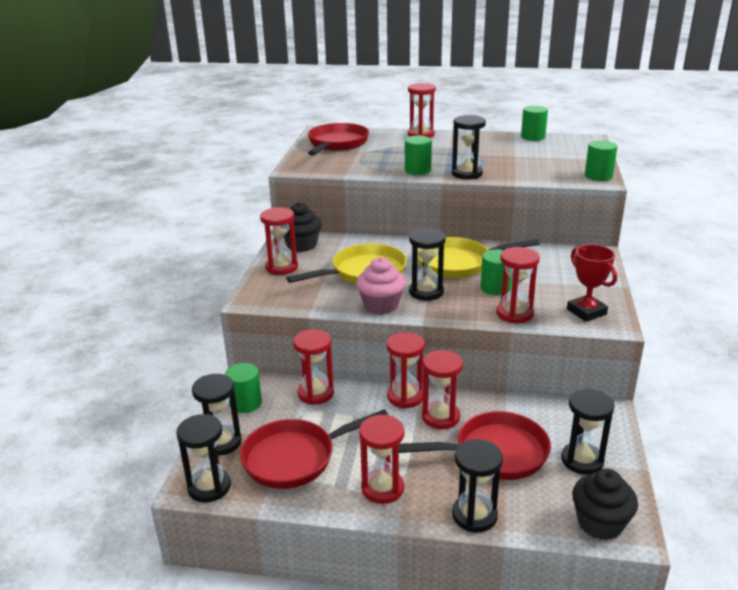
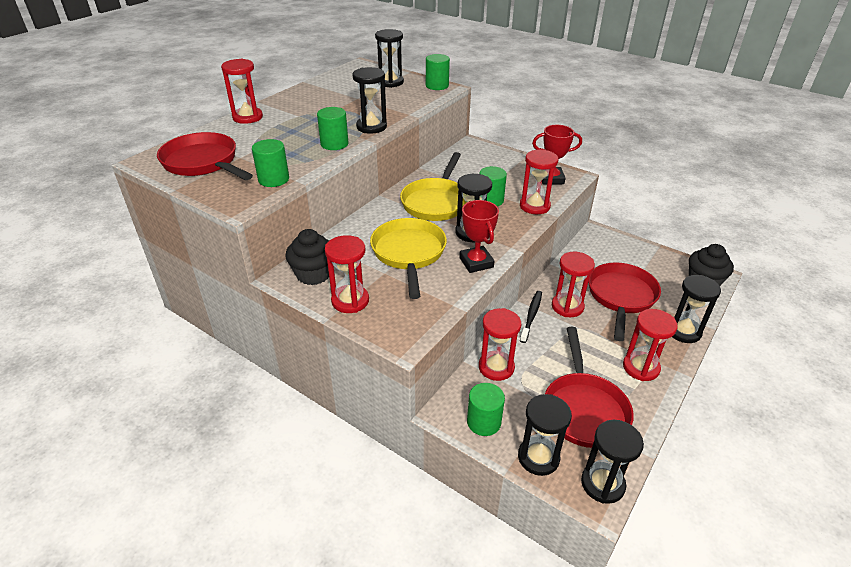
camera: 65 degrees left, 10 degrees up
(381, 305) = (476, 262): pink cupcake -> red trophy
(405, 397) = (531, 315): red hourglass -> black toothbrush
(533, 137) = (327, 79): green cylinder -> green cylinder (273, 179)
(582, 460) = (643, 264): black hourglass -> black hourglass (390, 82)

